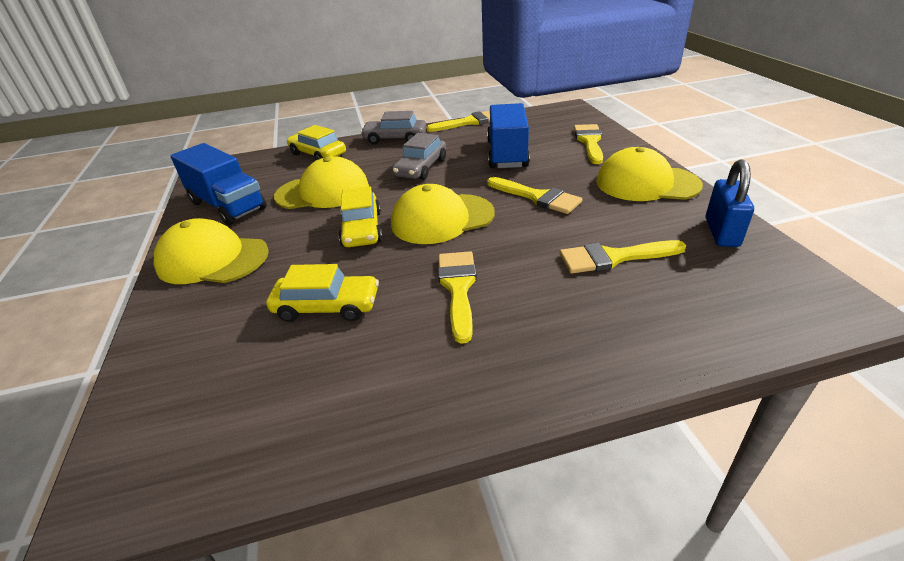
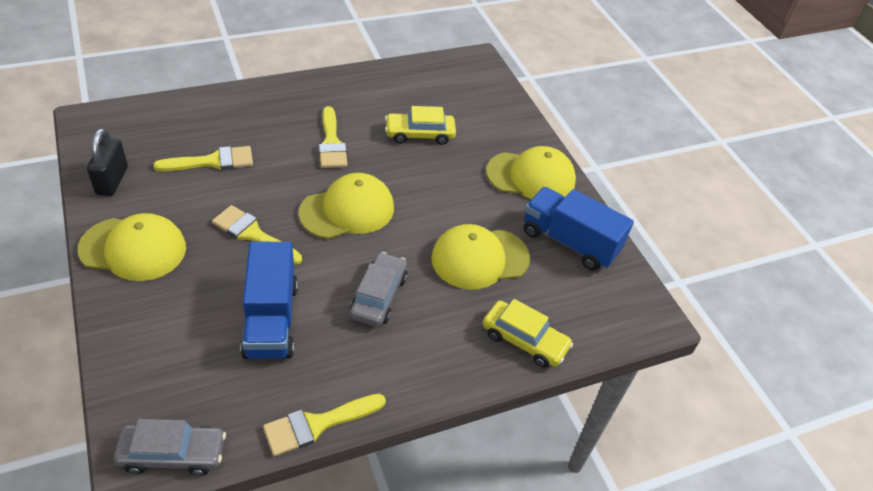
camera: 165 degrees right, 10 degrees up
(362, 229) = (419, 202): yellow car -> none
(395, 138) = (428, 377): grey car -> grey car (173, 454)
(589, 142) = (154, 343): yellow brush -> none
(721, 232) = (112, 181): blue padlock -> black padlock

